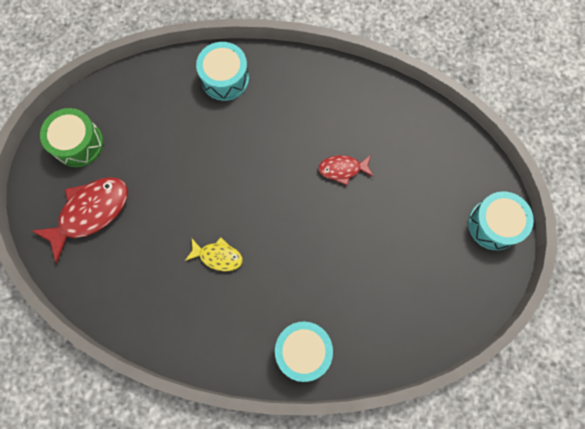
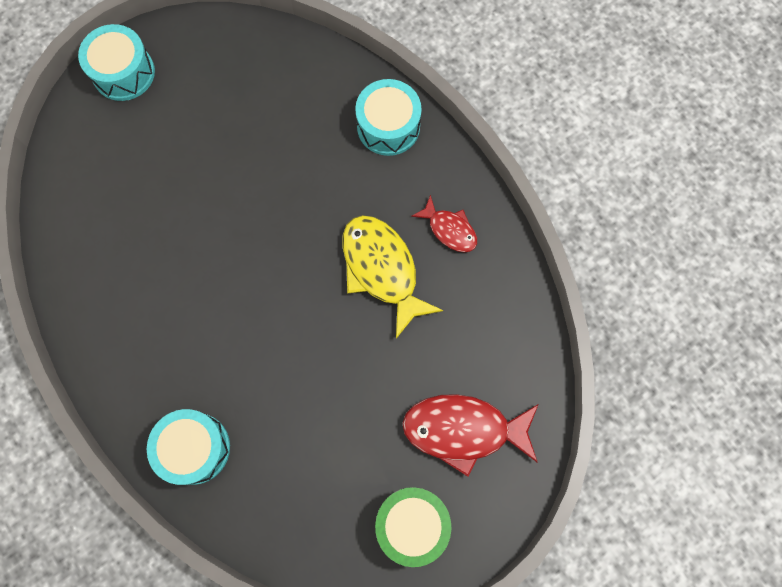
camera: 135 degrees left, 0 degrees up
(218, 256) = (382, 270): yellow fish -> yellow fish, size x1.79
(342, 169) = (189, 240): red fish -> red fish (449, 229)

